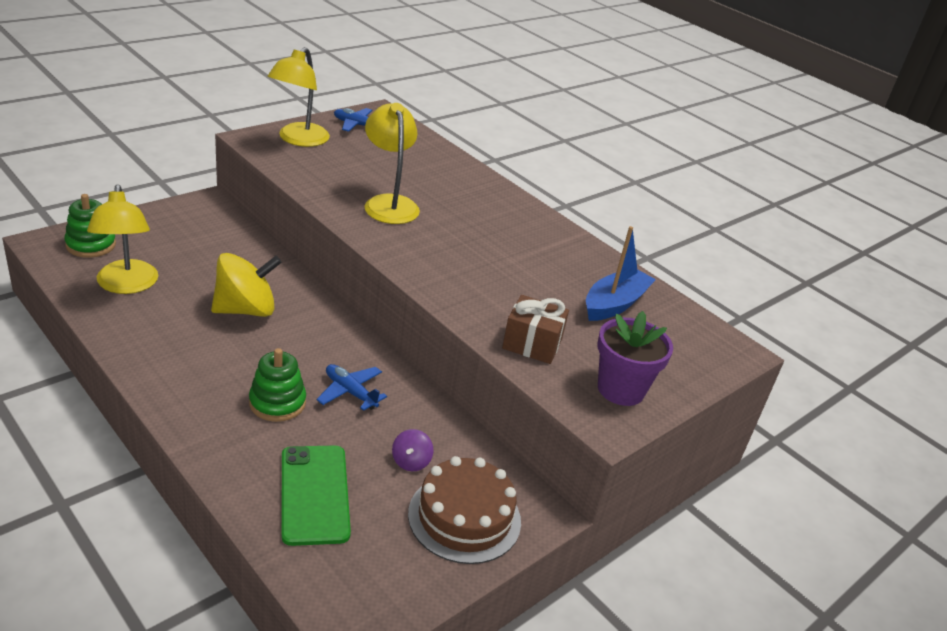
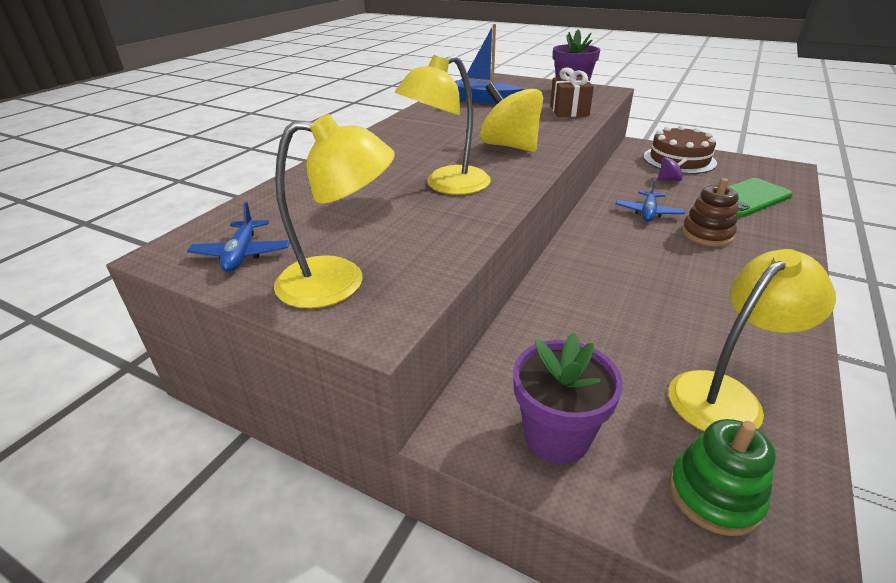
camera: 105 degrees left, 0 degrees up
(173, 223) = (556, 436): none -> purple flower pot
(246, 310) = (635, 291): yellow spinning top -> yellow spinning top (510, 146)
(277, 403) = (707, 234): green stacking toy -> brown stacking toy

